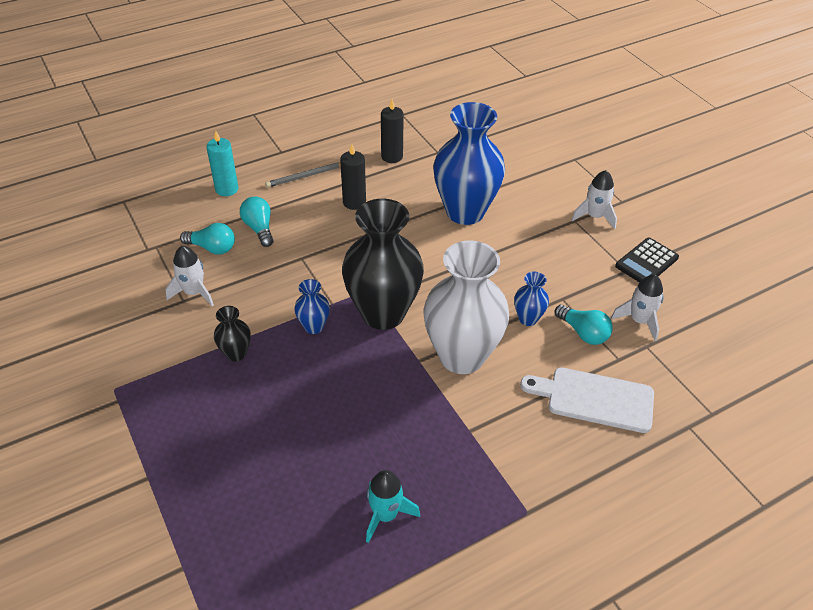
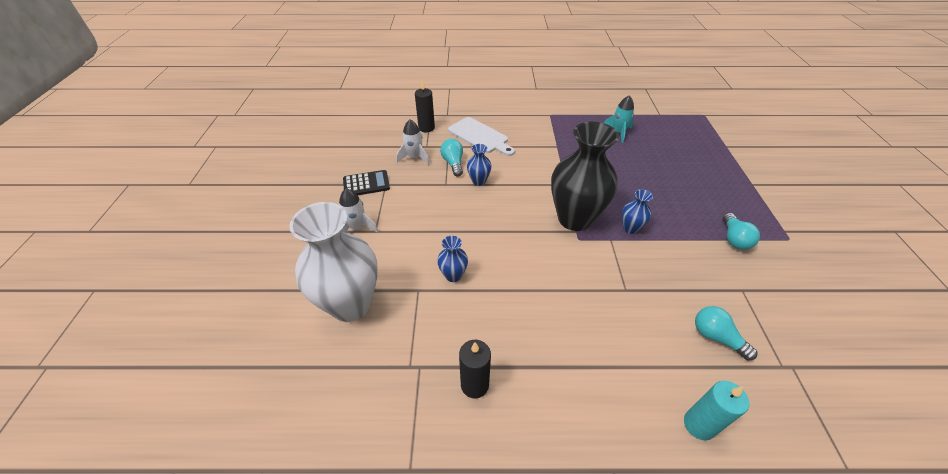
camera: 150 degrees left, 0 degrees up
(194, 292) = (732, 294): white rocket -> none
(236, 353) = (694, 231): black vase -> none
(259, 228) = (662, 342): turquoise light bulb -> turquoise light bulb (734, 239)
(306, 176) = (592, 400): grey pencil -> none
(354, 202) = (551, 333): black candle -> black candle (426, 128)
(461, 356) = (537, 177): white vase -> white vase (351, 304)
(465, 212) = (453, 275): blue vase -> blue vase, size x0.44

